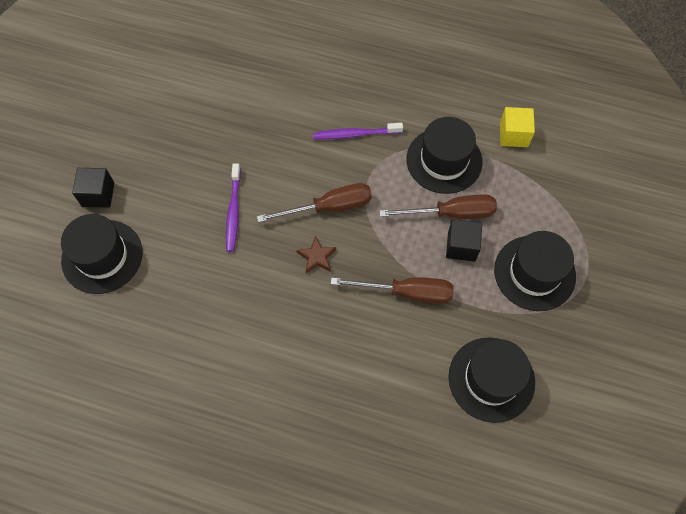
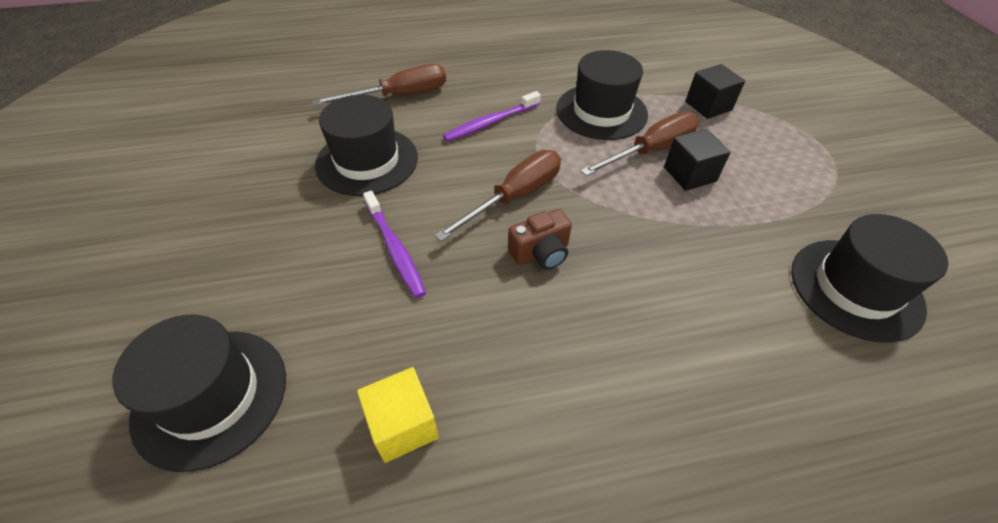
camera: 30 degrees left, 15 degrees down
(98, 194) = (168, 312): black cube -> black cube (708, 106)
(317, 257) = (541, 252): brown star -> brown camera
(406, 292) = (676, 243): brown screwdriver -> brown screwdriver (399, 96)
(513, 135) = (646, 72): yellow cube -> yellow cube (403, 425)
(534, 273) = (781, 167): black hat -> black hat (367, 161)

